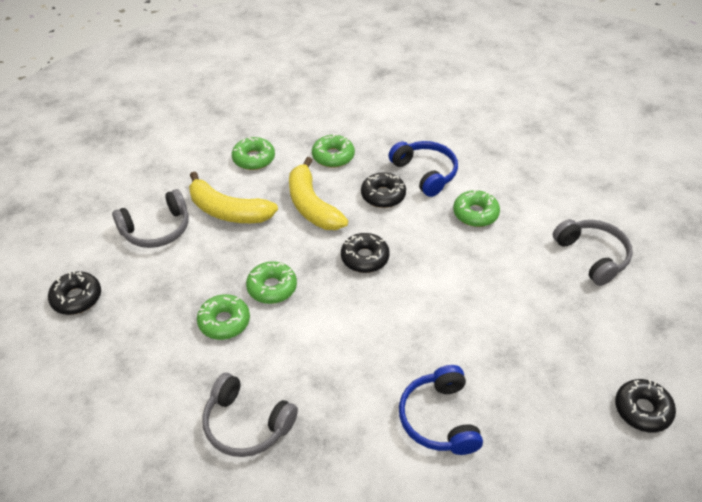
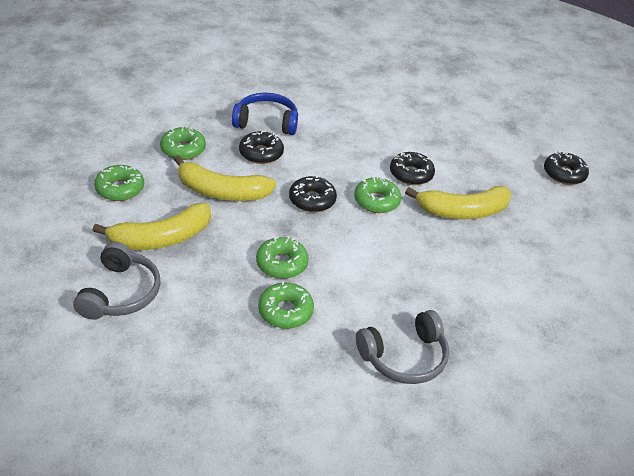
camera: 55 degrees left, 5 degrees down
(76, 298) = (136, 394): black donut -> black donut (411, 174)
(439, 419) = (494, 256): blue headphones -> none
(474, 361) = (462, 211): none -> yellow banana
(475, 214) = (336, 128): green donut -> green donut (376, 201)
(592, 256) = (431, 112): grey headphones -> none

